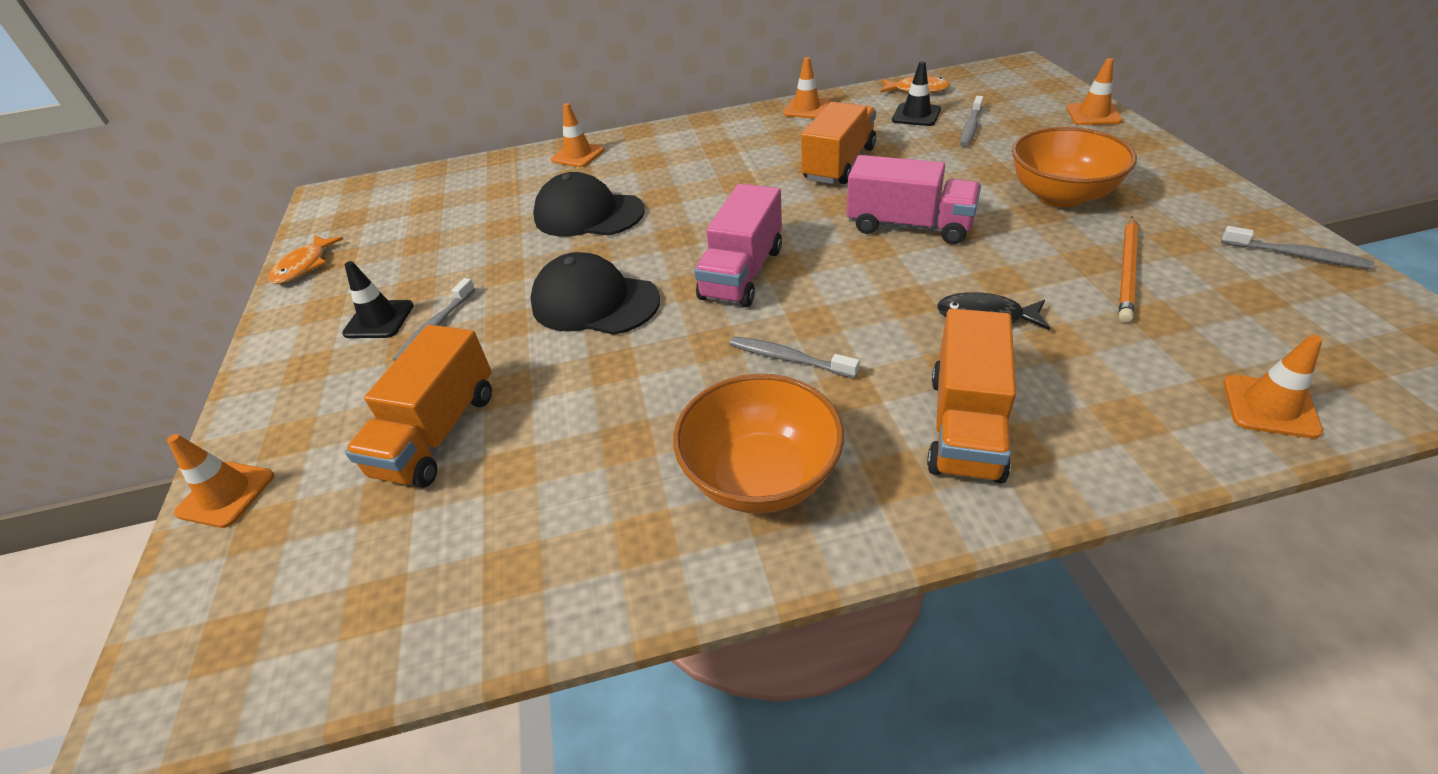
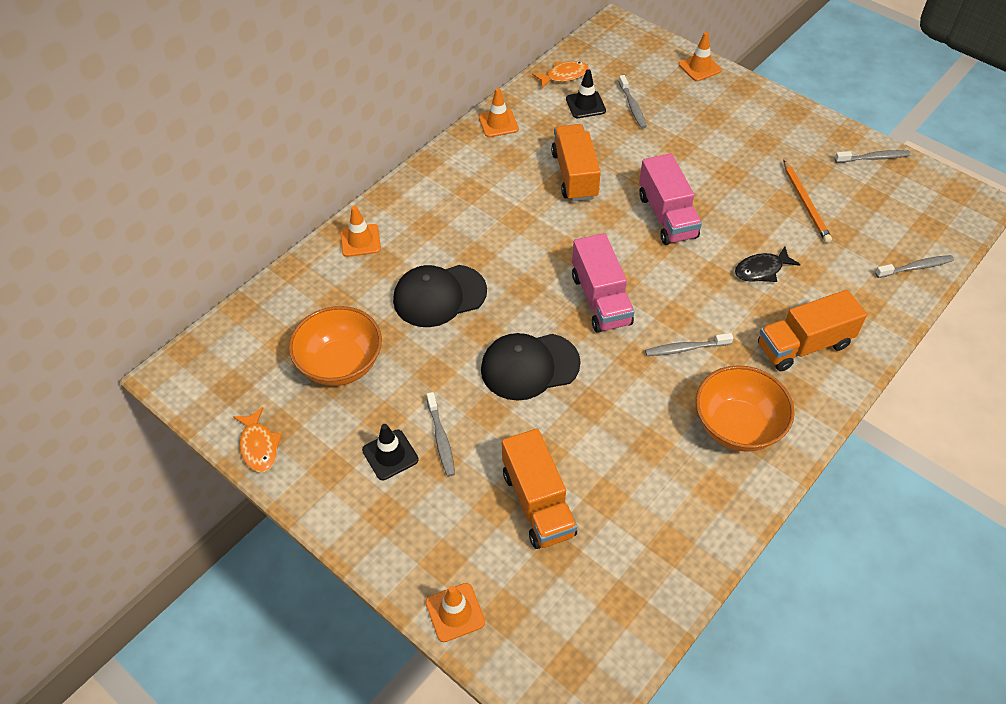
camera: 40 degrees left, 10 degrees up
(909, 226) = (667, 216): pink truck -> pink truck turned 90 degrees clockwise
(965, 425) = (803, 345): orange truck -> orange truck turned 90 degrees clockwise
(1061, 196) = (732, 154): orange bowl -> orange bowl (340, 364)
(1270, 406) = (915, 267): orange traffic cone -> grey toothbrush

